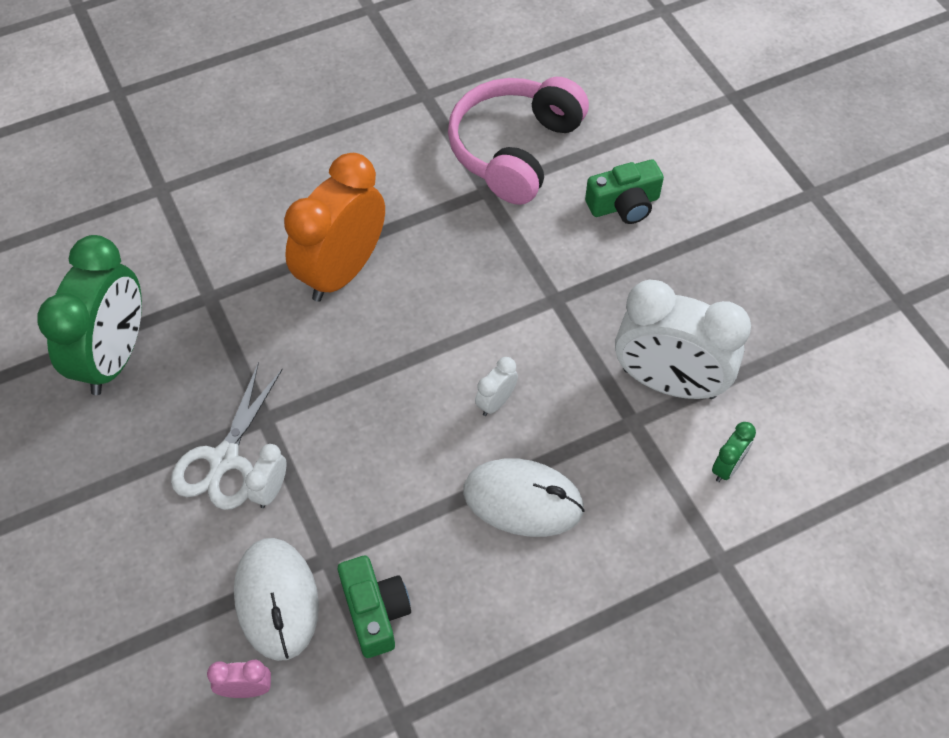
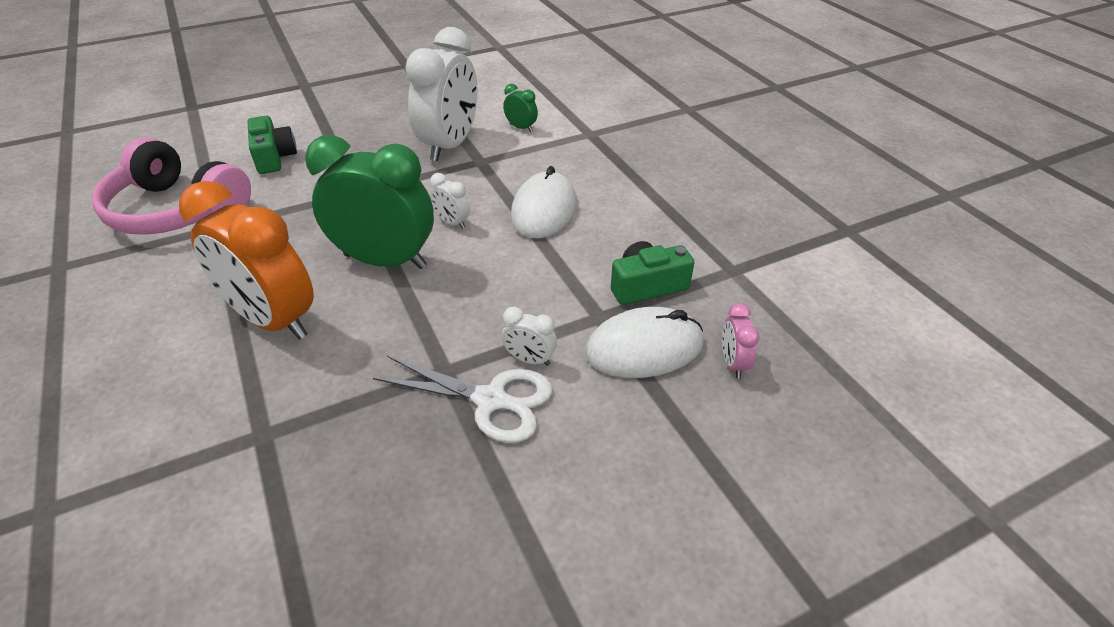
camera: 90 degrees left, 15 degrees down
(114, 357) = (325, 530): green clock -> green clock (385, 261)

